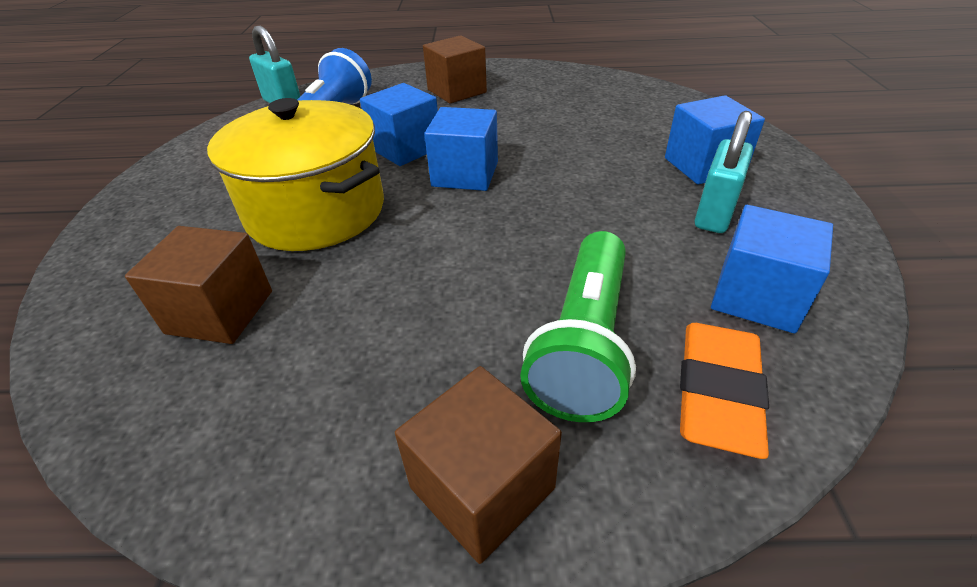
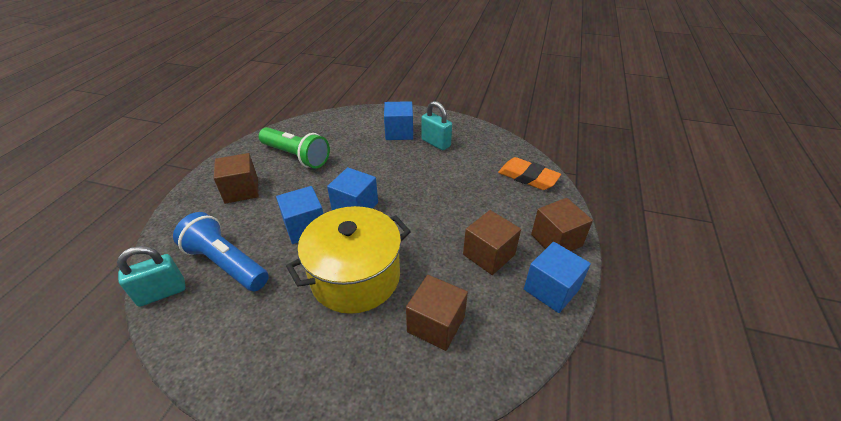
camera: 75 degrees left, 0 degrees up
(395, 354) = (489, 254): none -> brown cube
(584, 343) = (498, 199): green flashlight -> green flashlight (296, 156)
(757, 297) = (487, 152): blue cube -> blue cube (551, 289)

